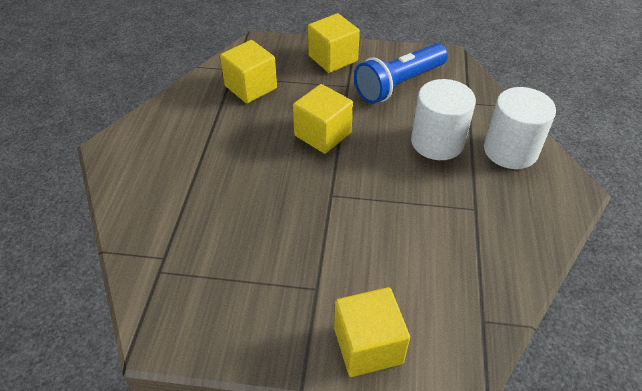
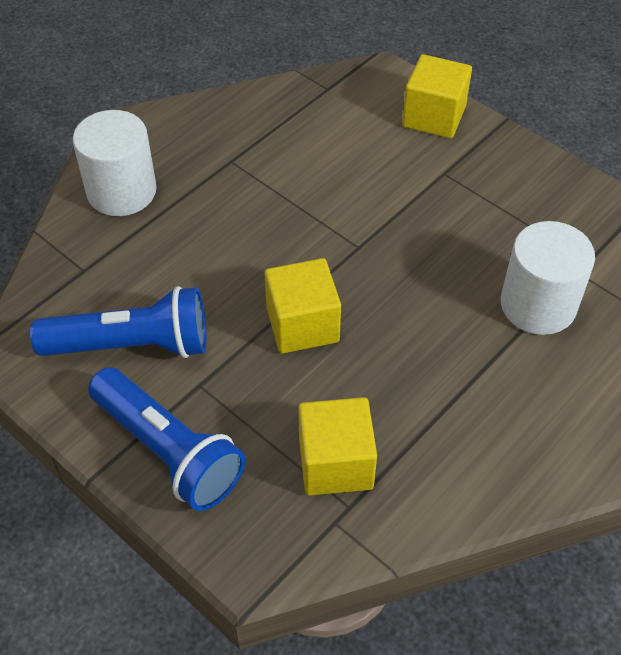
camera: 145 degrees left, 5 degrees up
(333, 58) = (169, 450): yellow cube -> blue flashlight
(437, 142) = (184, 241): white cylinder -> white cylinder (538, 305)

